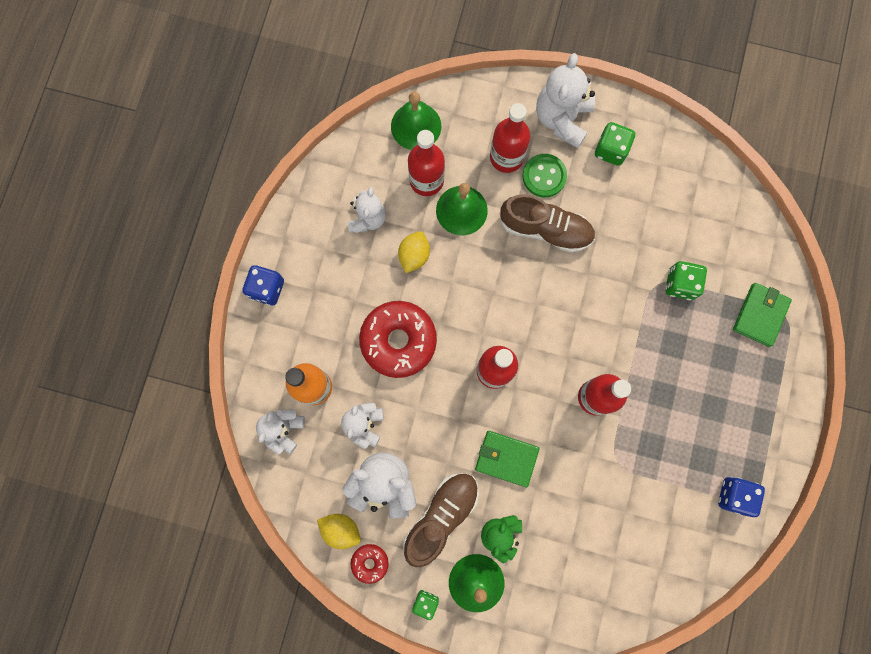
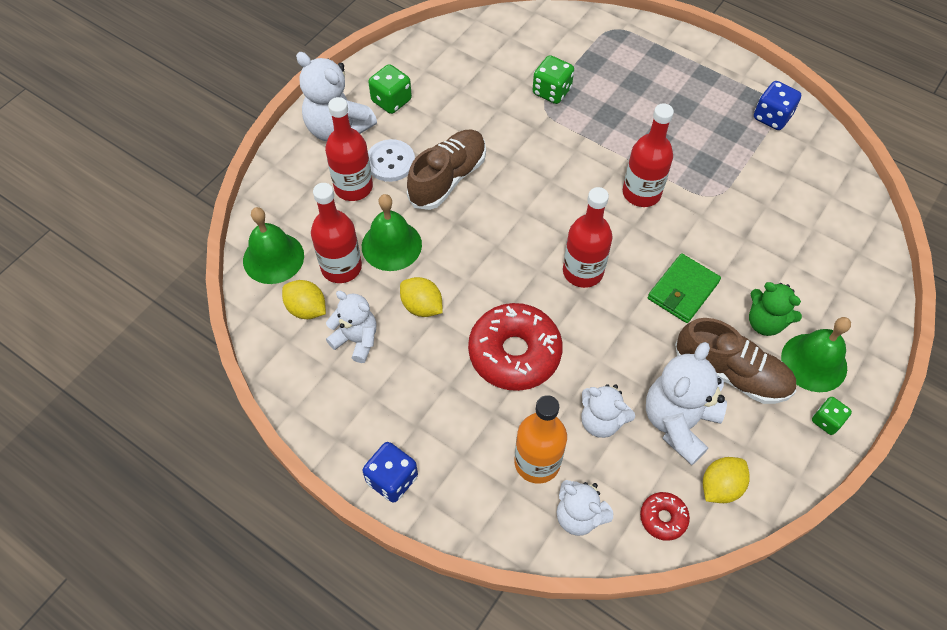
camera: 70 degrees left, 20 degrees down
(370, 562) = (768, 466): red donut -> red donut (663, 518)
(380, 171) = (307, 309): none -> yellow lemon
(441, 516) = (731, 373): brown shoe -> brown shoe turned 150 degrees clockwise
(544, 176) = (390, 162): green button -> white button
(760, 315) = (605, 45): green wallet -> none

